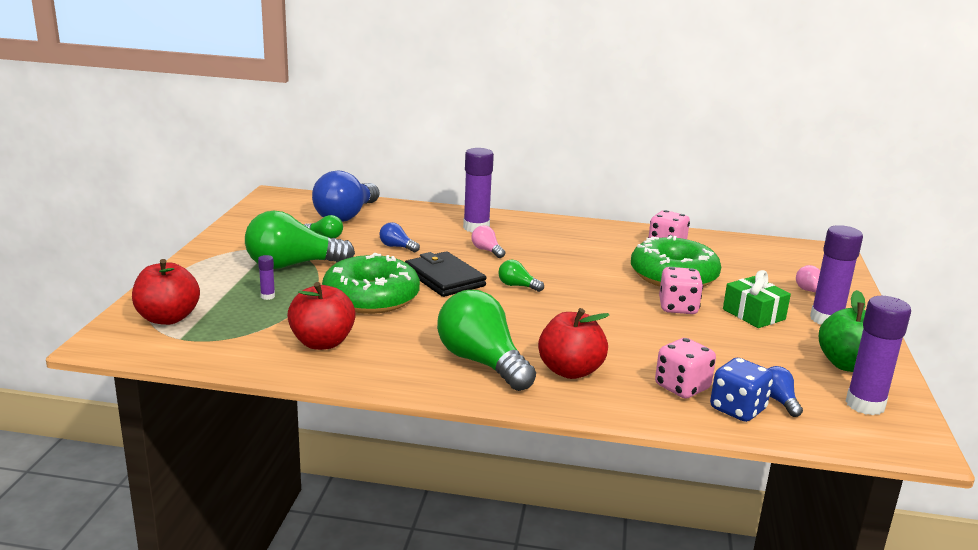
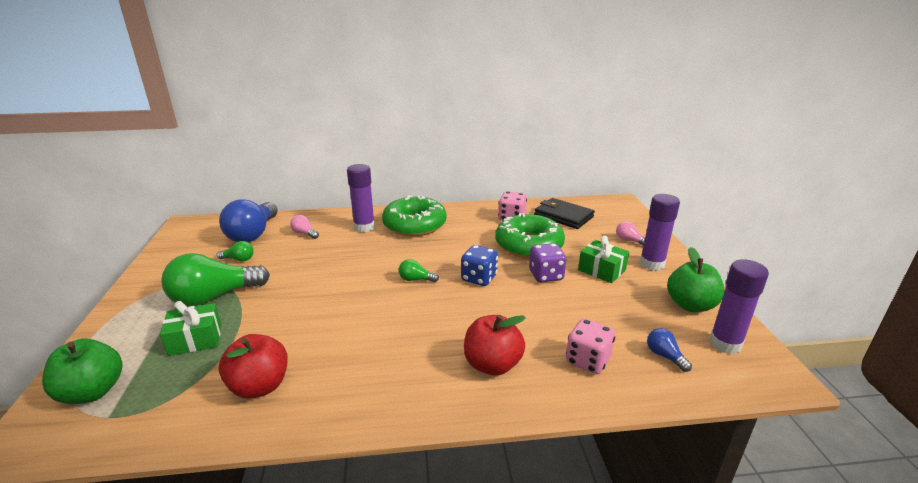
camera: 15 degrees left, 5 degrees up
(168, 318) = (92, 392): red apple -> green apple
(268, 296) = (195, 339): purple glue stick -> green gift
(371, 297) = (294, 319): green donut -> green donut (414, 225)
(397, 247) = (304, 258): blue light bulb -> none
(444, 278) = (353, 284): black wallet -> black wallet (563, 216)
(482, 362) = (414, 374): green light bulb -> none
(487, 250) = (379, 248): pink light bulb -> pink light bulb (304, 233)
(678, 308) = (546, 275): pink dice -> purple dice
(737, 409) = (640, 374): blue dice -> blue dice (479, 278)

